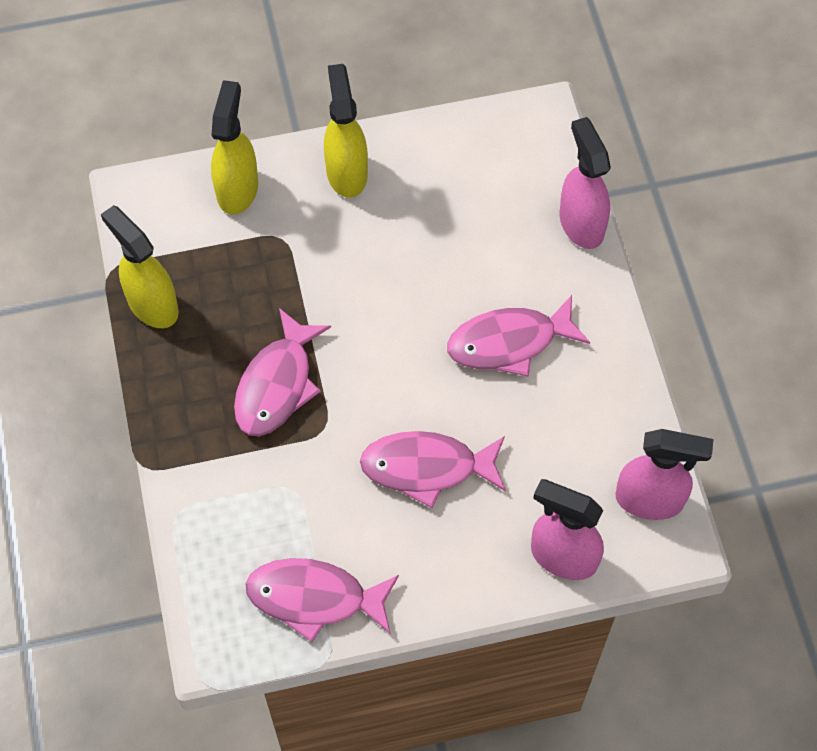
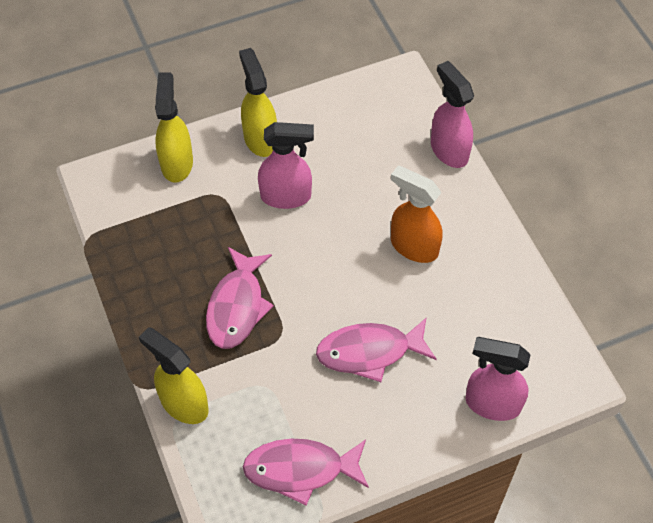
camera: 10 degrees left, 5 degrees down
(152, 304) = (125, 260): yellow spray bottle -> yellow spray bottle (183, 403)
(509, 342) = (413, 246): pink fish -> orange spray bottle
(650, 500) = (550, 349): pink spray bottle -> pink spray bottle (286, 196)

